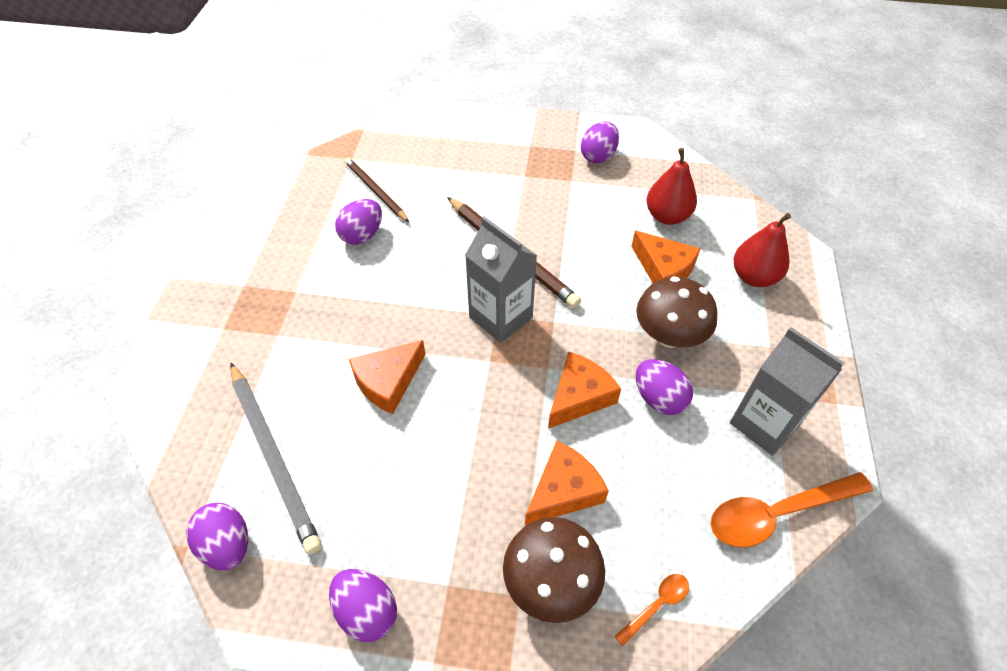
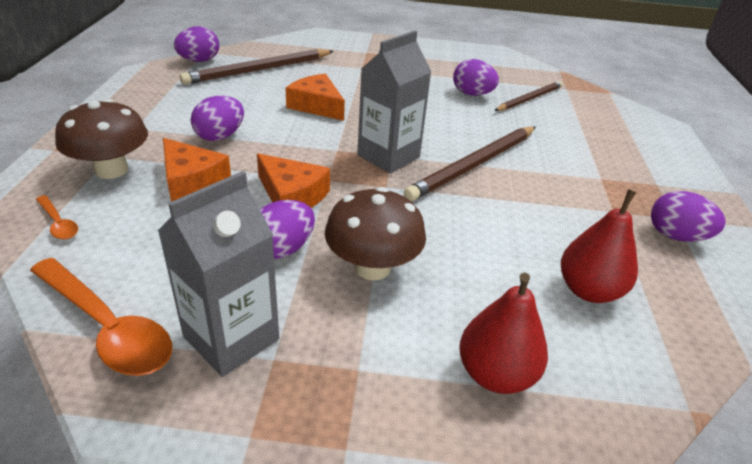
camera: 85 degrees right, 15 degrees down
(273, 456) = (259, 70): grey pencil -> brown pencil
(367, 611) = (132, 100): purple egg -> purple egg (220, 136)
(663, 269) = (484, 275): orange cheese -> none
(777, 513) = (107, 327): orange spoon -> orange spoon turned 150 degrees clockwise

